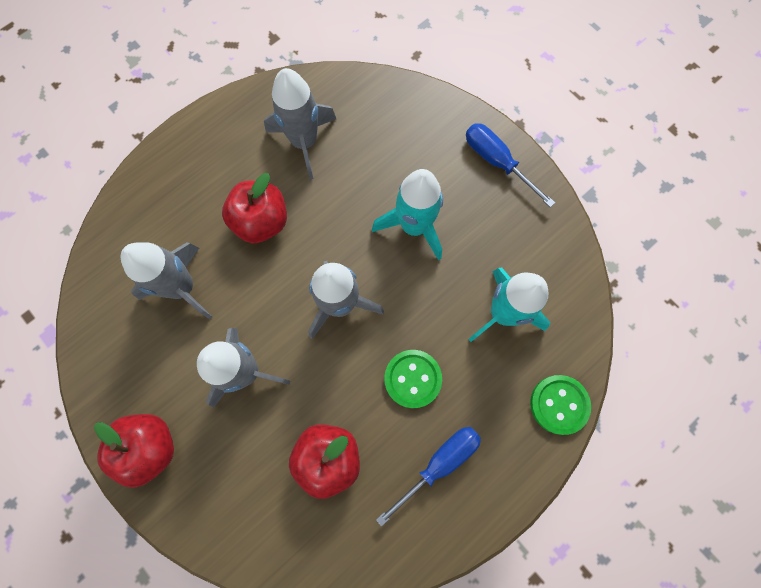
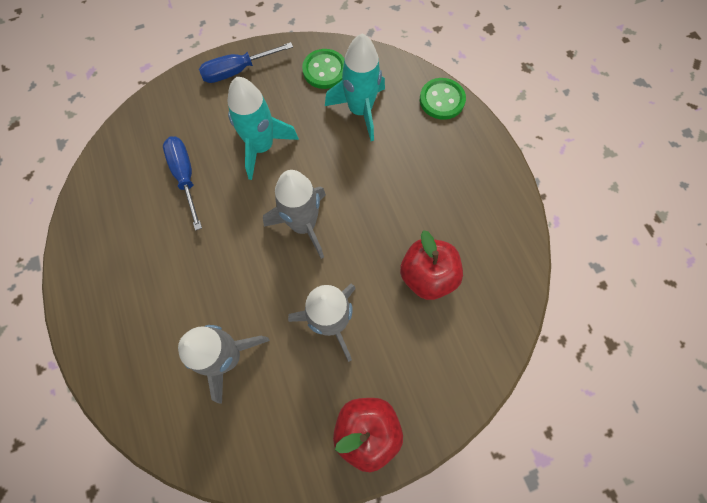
camera: 70 degrees left, 5 degrees down
(261, 221) = (198, 266): red apple -> none
(304, 142) = (141, 207): grey rocket -> none
(412, 379) = (386, 191): green button -> green button (324, 70)
(439, 463) = (458, 194): blue screwdriver -> blue screwdriver (185, 176)

